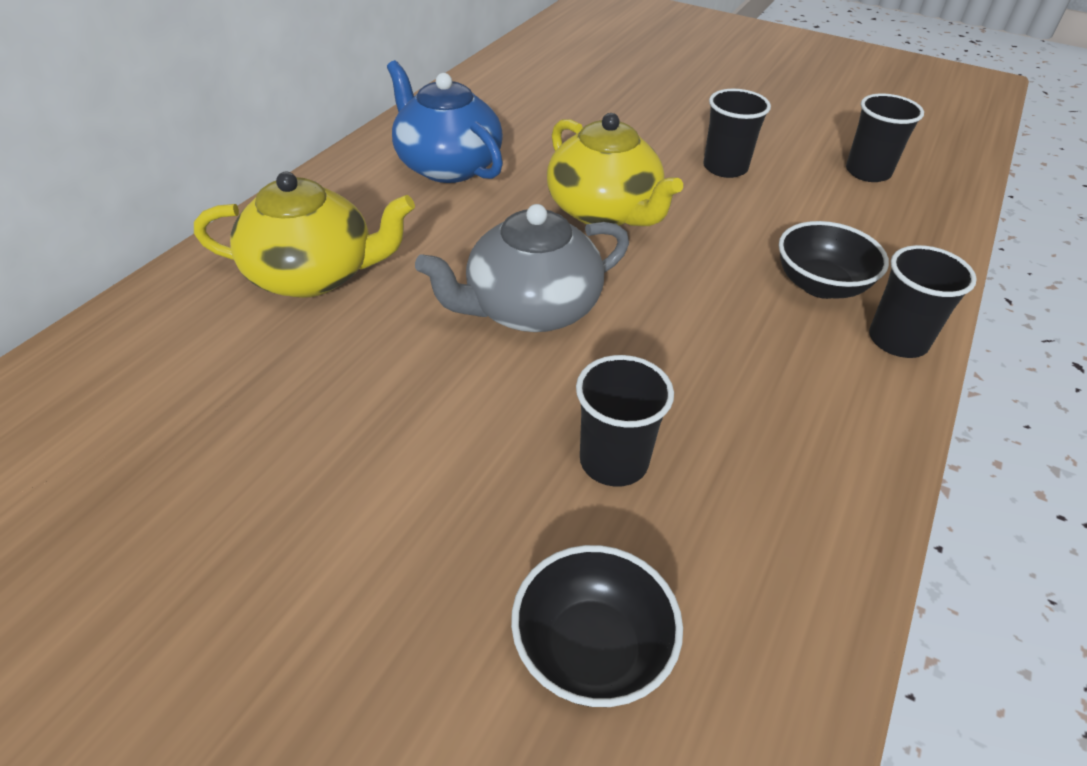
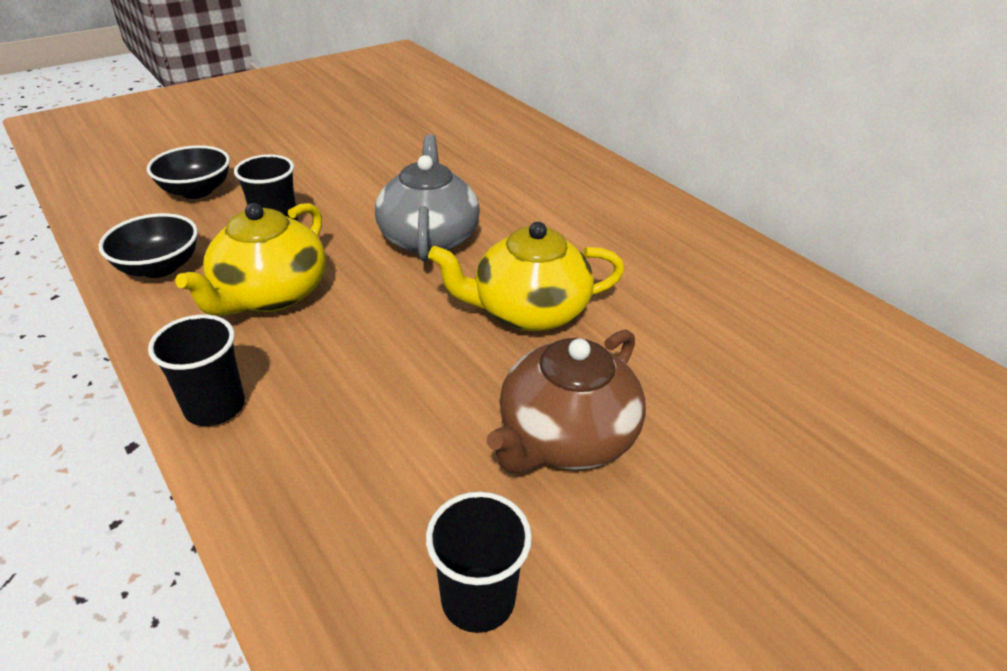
camera: 115 degrees right, 5 degrees down
(314, 275) = (528, 173): yellow teapot -> yellow teapot (270, 294)
(447, 166) = (652, 249): blue teapot -> none
(725, 168) = (565, 437): black cup -> brown teapot
(820, 285) = (320, 398): black bowl -> black bowl (159, 267)

